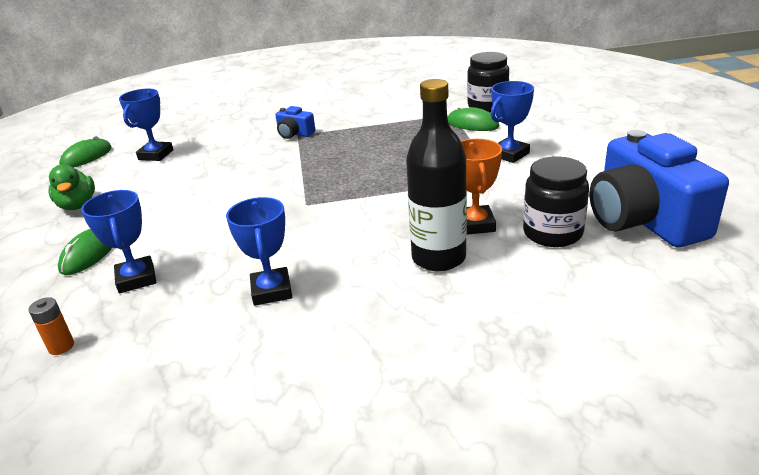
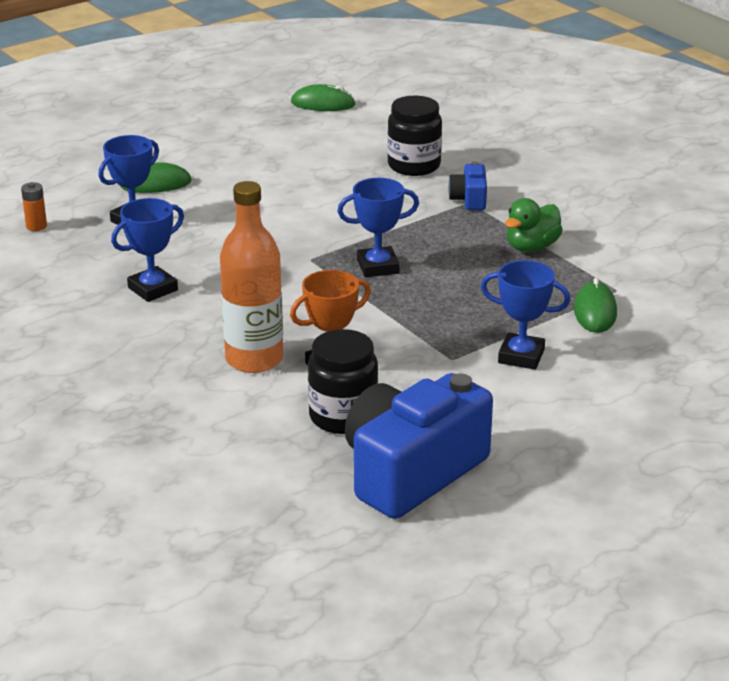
camera: 60 degrees right, 0 degrees up
(77, 205) = (229, 142): green duck -> green duck (531, 247)
(156, 155) = (355, 138): blue trophy -> blue trophy (378, 267)
(438, 258) = (254, 359): black bottle -> orange bottle
(487, 106) = (668, 310): black jar -> black jar (414, 166)

